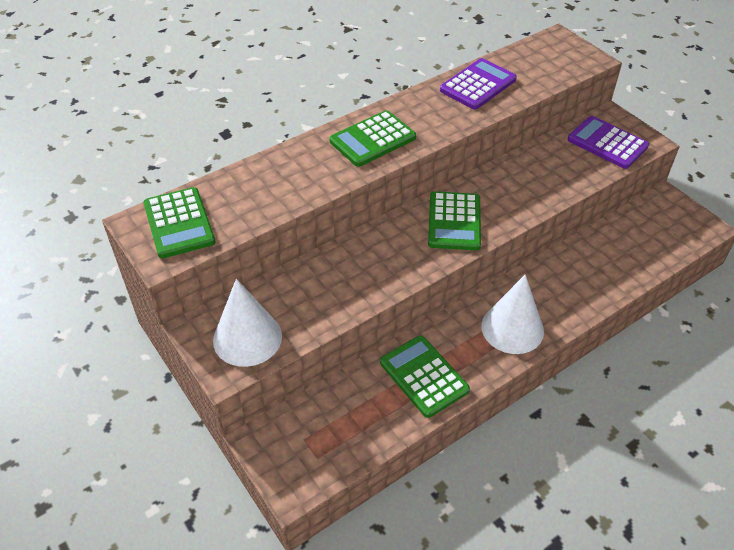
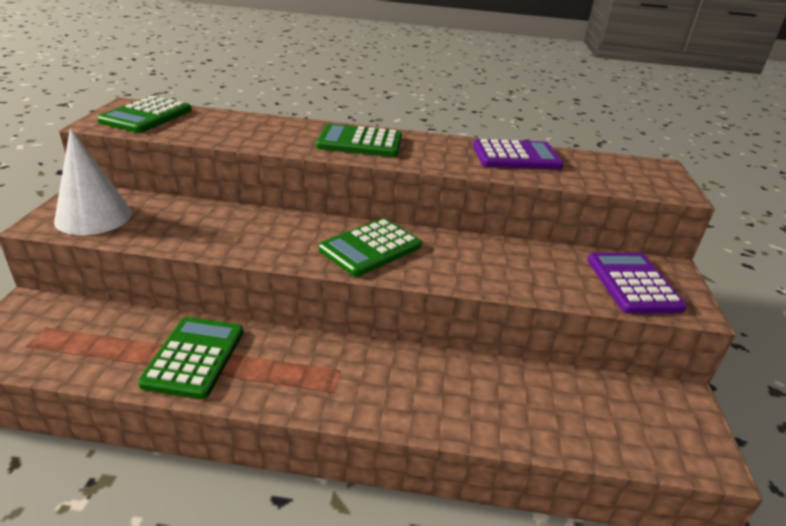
camera: 40 degrees right, 15 degrees down
(512, 328) = (328, 382): white cone -> none

